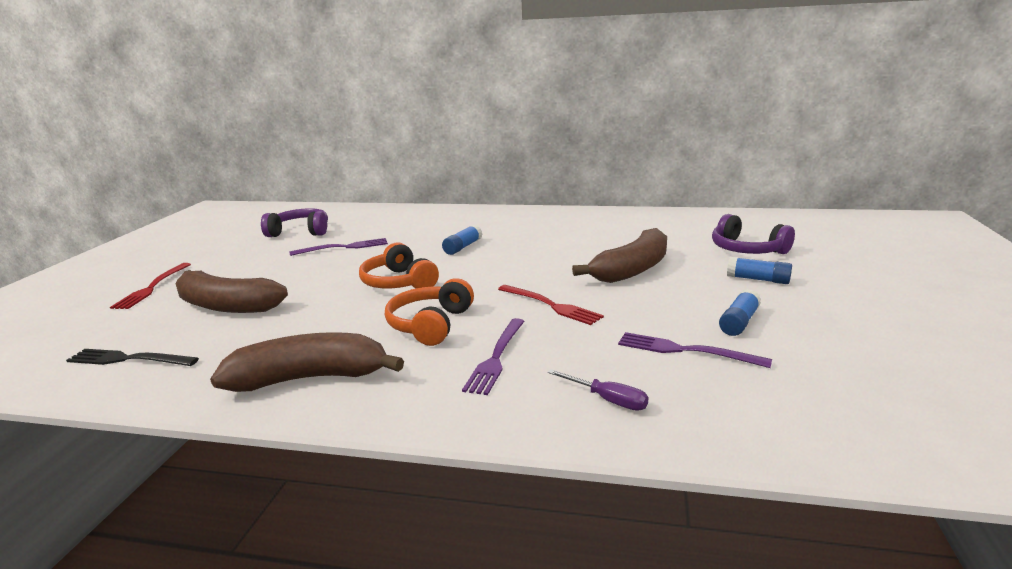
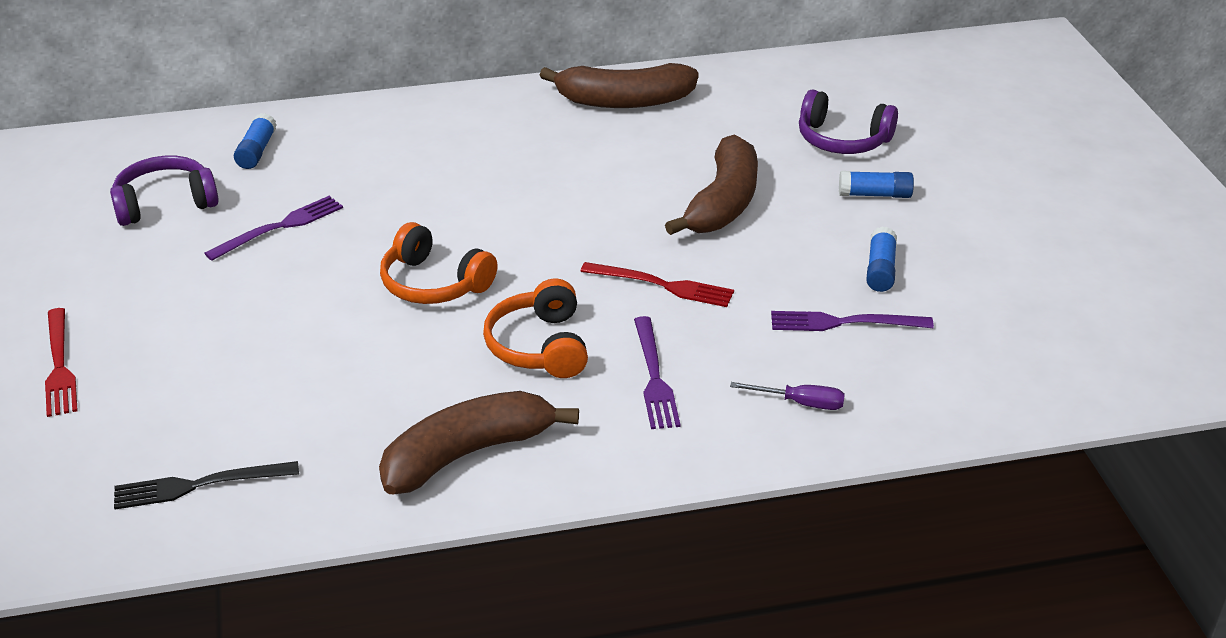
camera: 25 degrees left, 15 degrees up
(226, 306) = (226, 374): brown banana -> brown banana (623, 101)
(463, 247) = (465, 196): blue glue stick -> blue glue stick (257, 151)

